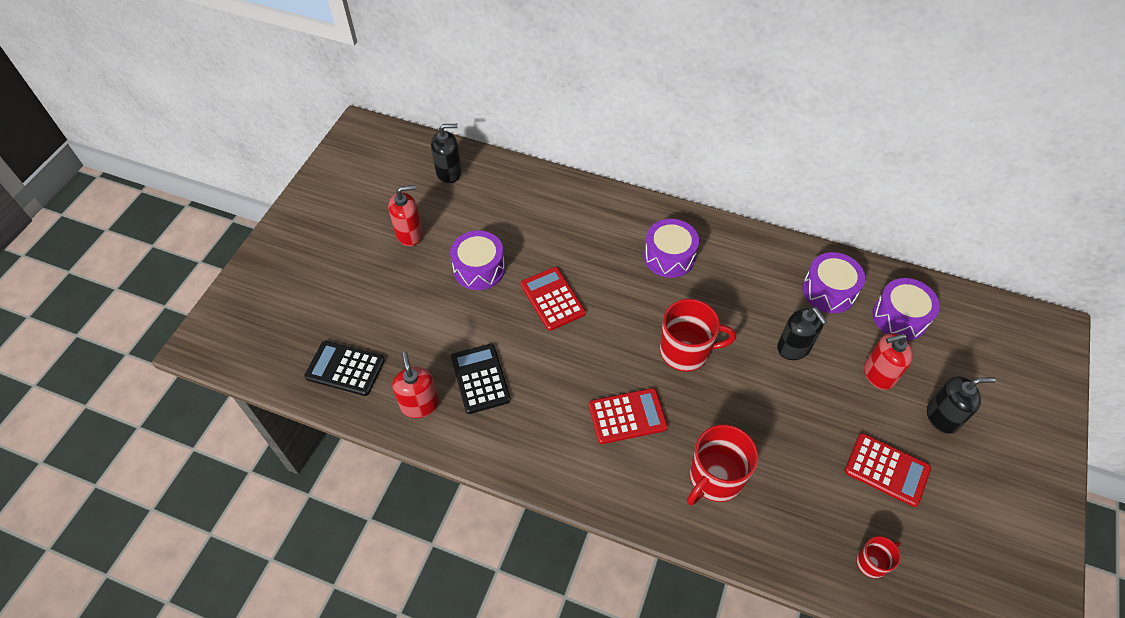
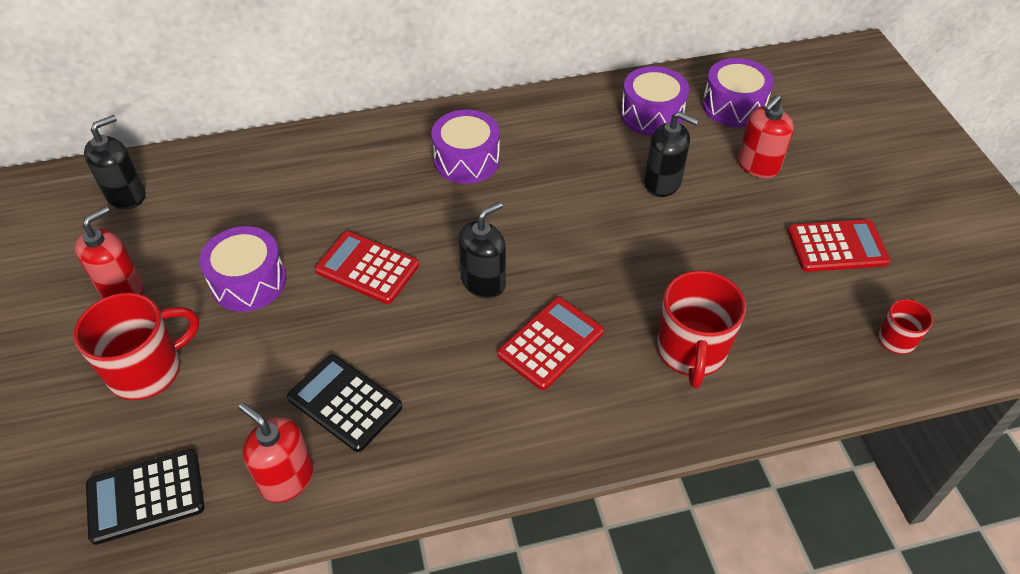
camera: 35 degrees left, 5 degrees down
(686, 351) = (559, 243): red mug -> red mug (148, 370)
(942, 417) = (841, 173): black soap dispenser -> black soap dispenser (483, 282)

